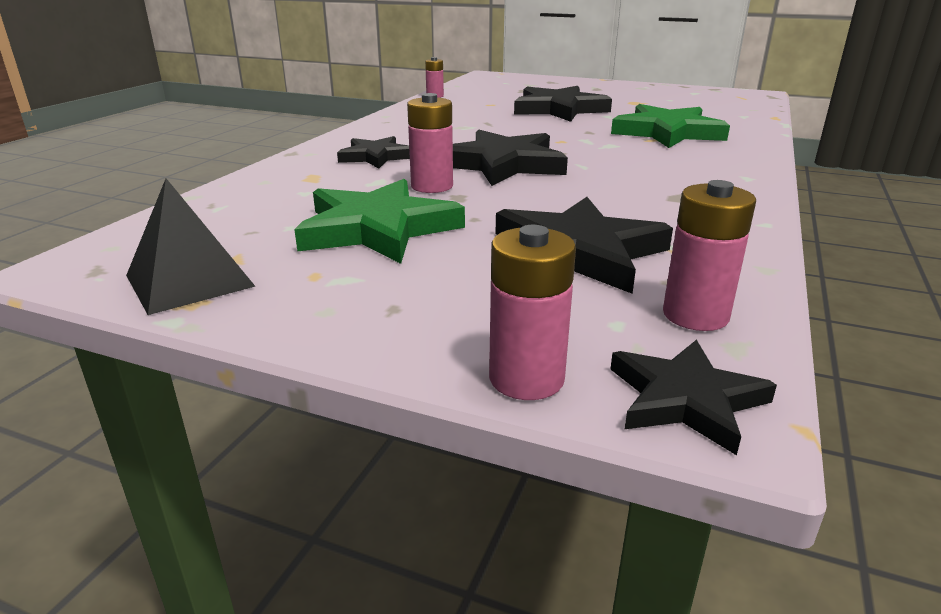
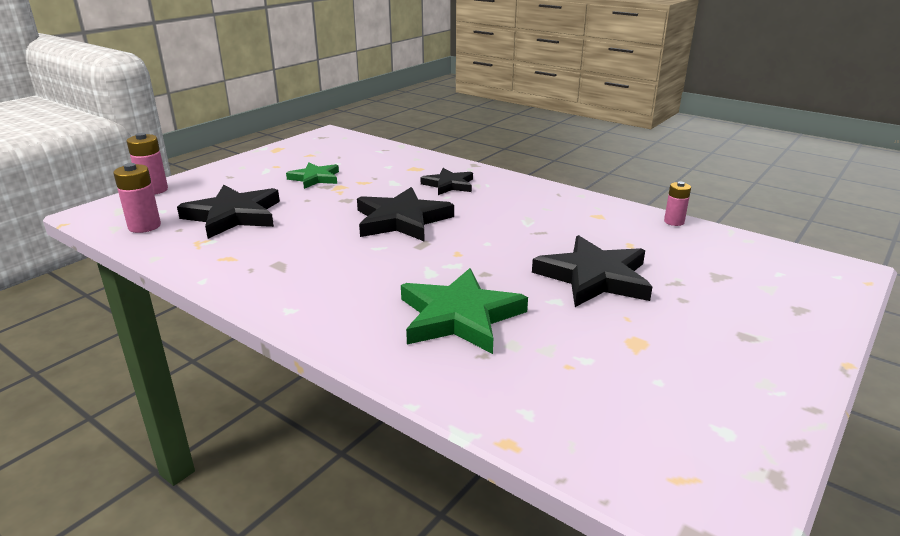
camera: 105 degrees right, 0 degrees up
(189, 280) = (294, 149): black pyramid -> none
(378, 229) = (315, 178): green star -> green star, size x0.61
(432, 186) = (371, 194): pink battery -> none
(685, 399) = (105, 210): black star -> none

